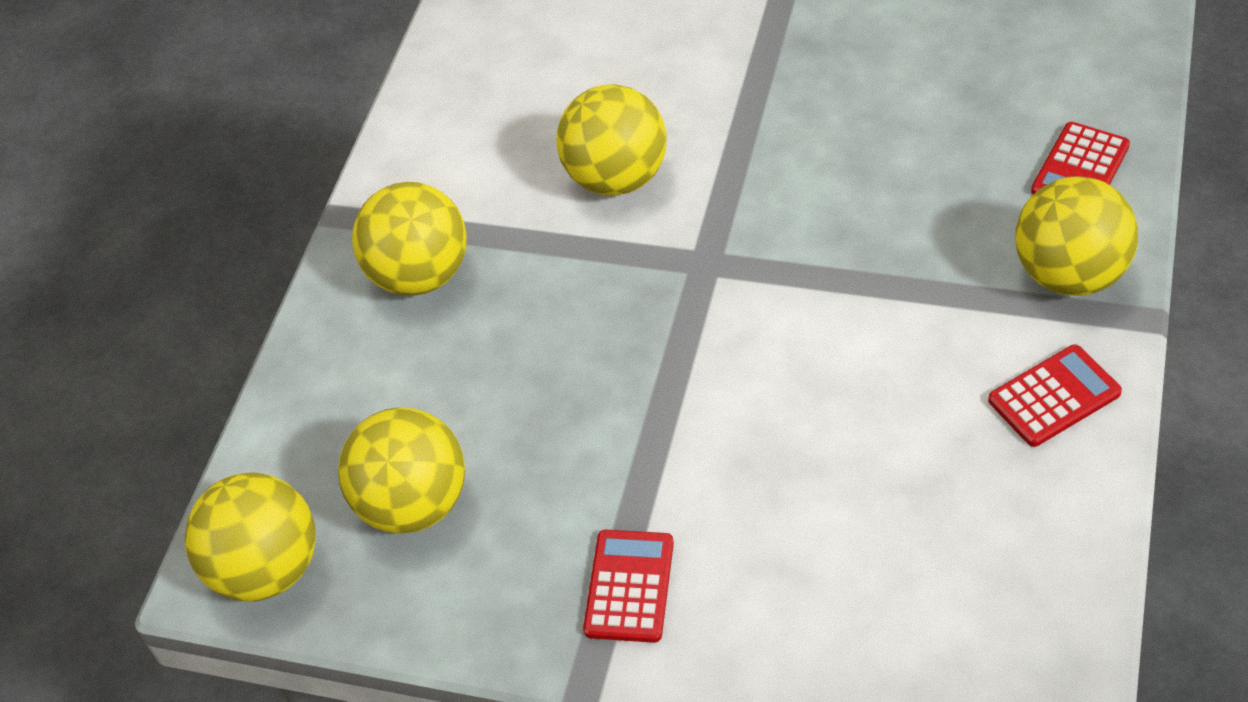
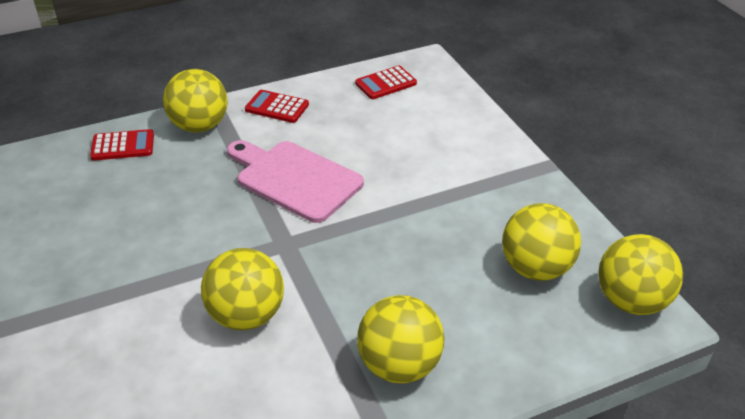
camera: 135 degrees left, 10 degrees down
(629, 586) = (491, 176): red calculator -> red calculator (386, 83)
(833, 332) = (295, 179): none -> pink cutting board

